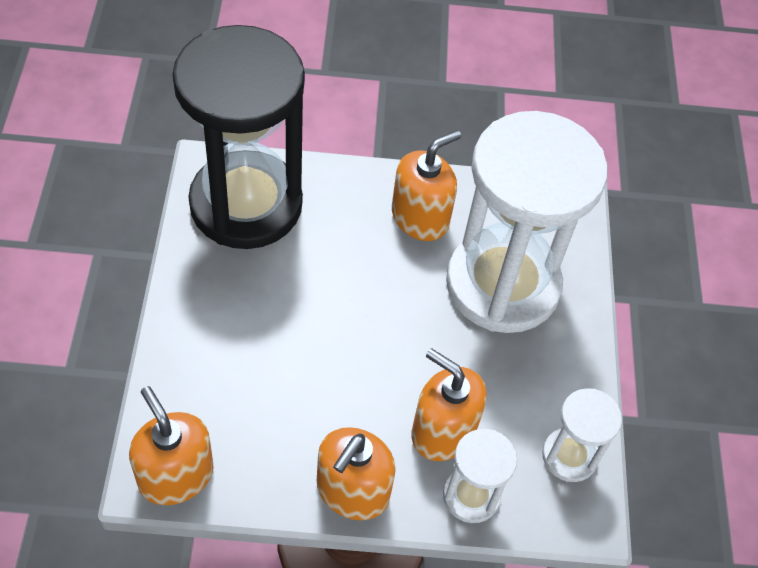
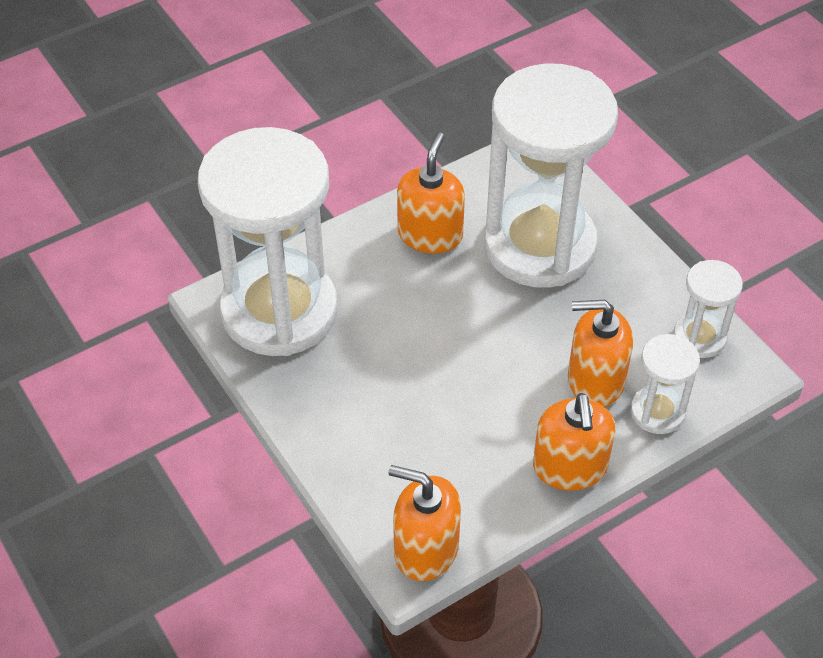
camera: 30 degrees left, 5 degrees down
(246, 204) = (279, 311): black hourglass -> white hourglass

